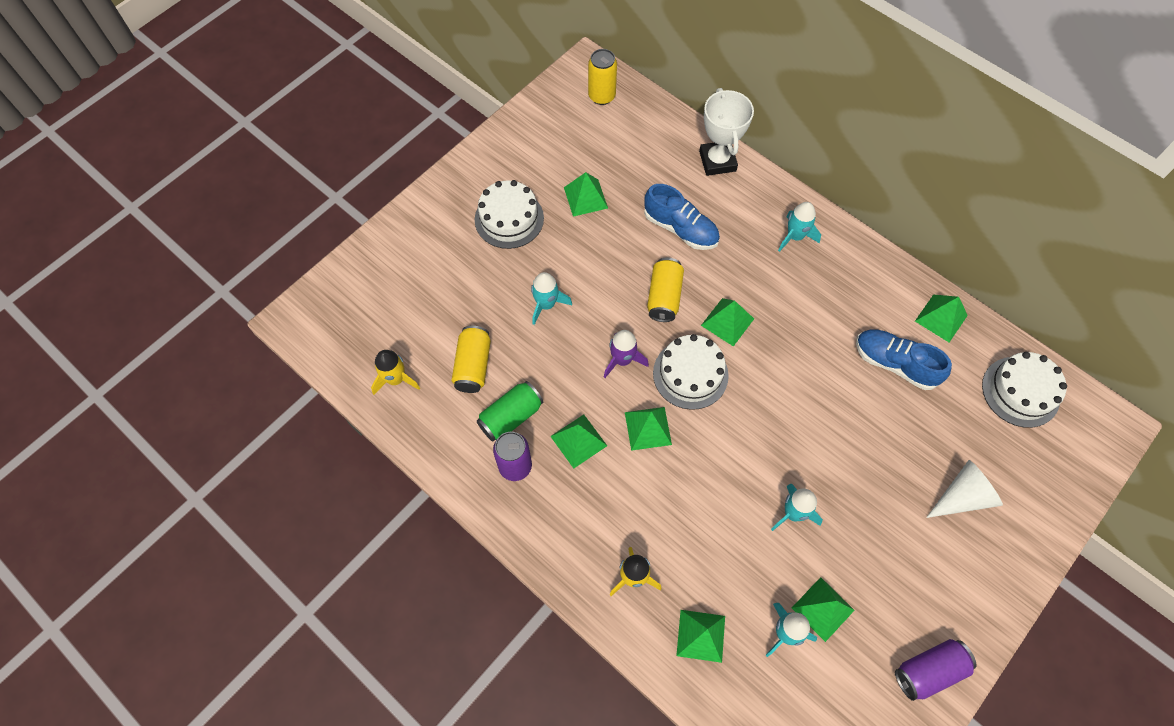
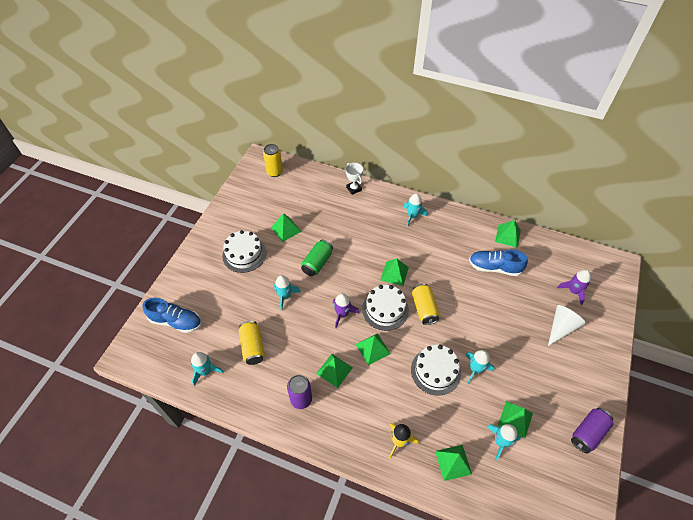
camera: 20 degrees left, 10 degrees down
(396, 379) = (206, 371): yellow rocket -> turquoise rocket
(511, 417) = (287, 370): green can -> green can (317, 263)
(664, 297) = (353, 271): yellow can -> yellow can (424, 308)
(680, 229) = (347, 230): blue shoe -> blue shoe (176, 321)
(717, 161) = (354, 189): white trophy -> white trophy, size x0.63
(1011, 445) = (573, 291): none -> purple rocket
(1020, 391) = (565, 261): white cake -> white cake (435, 371)

